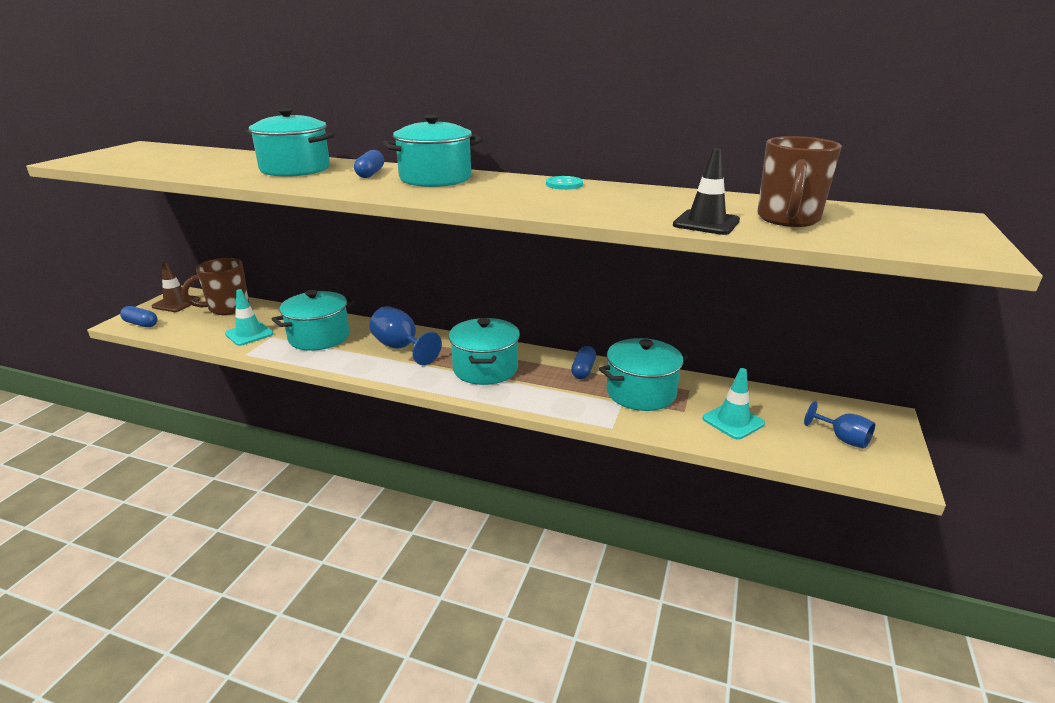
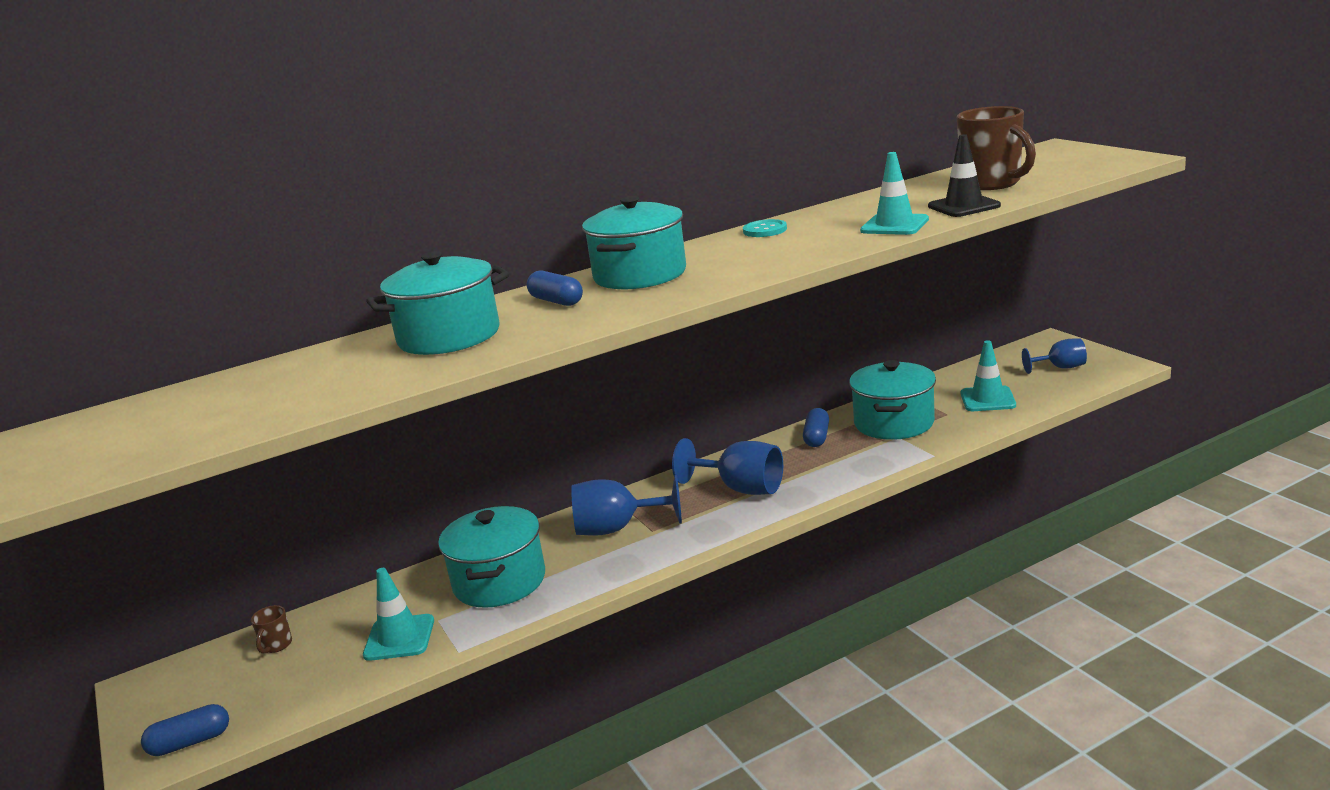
camera: 45 degrees left, 5 degrees down
(176, 303) = (168, 695): brown traffic cone -> none
(227, 308) = (276, 645): brown mug -> brown mug, size x0.44
(485, 369) = (741, 489): turquoise pot -> blue goblet
(583, 370) = (816, 437): blue capsule -> blue capsule turned 45 degrees clockwise
(622, 213) = (894, 225): none -> turquoise traffic cone

